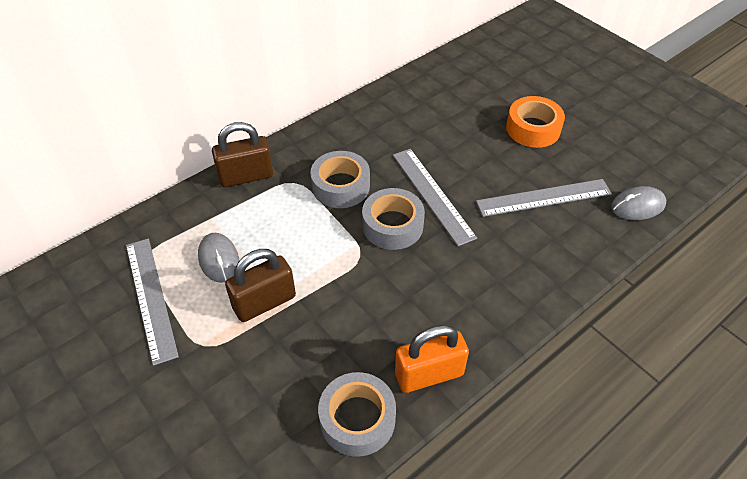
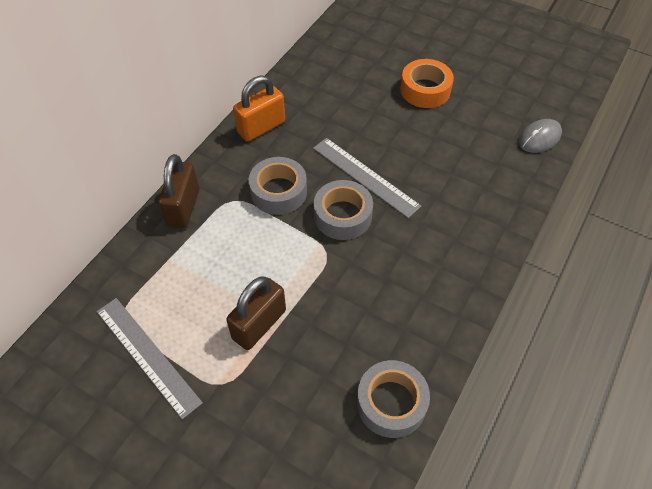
camera: 20 degrees left, 5 degrees up
(219, 259) = (196, 297): grey mouse -> none
(246, 176) = (183, 207): brown padlock -> brown padlock turned 45 degrees counterclockwise
(429, 374) = (434, 342): orange padlock -> orange padlock (261, 127)
(544, 198) = (461, 152): grey ruler -> none

